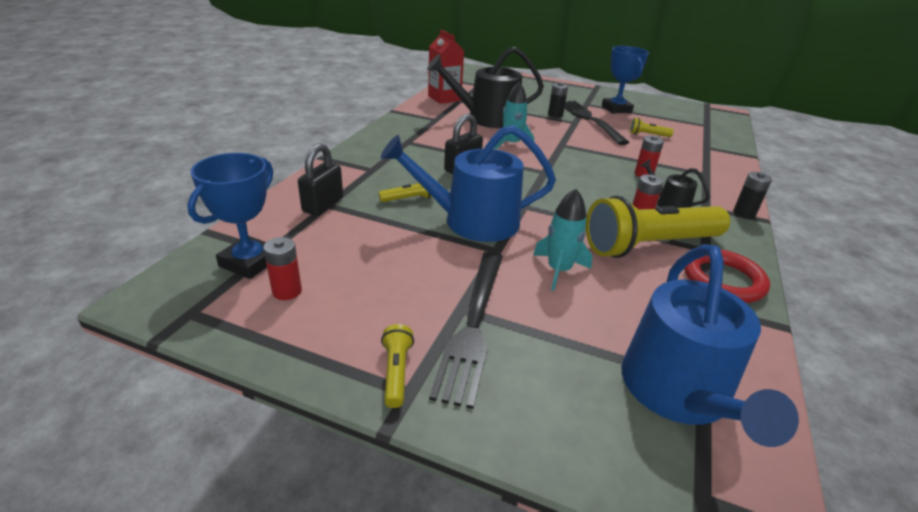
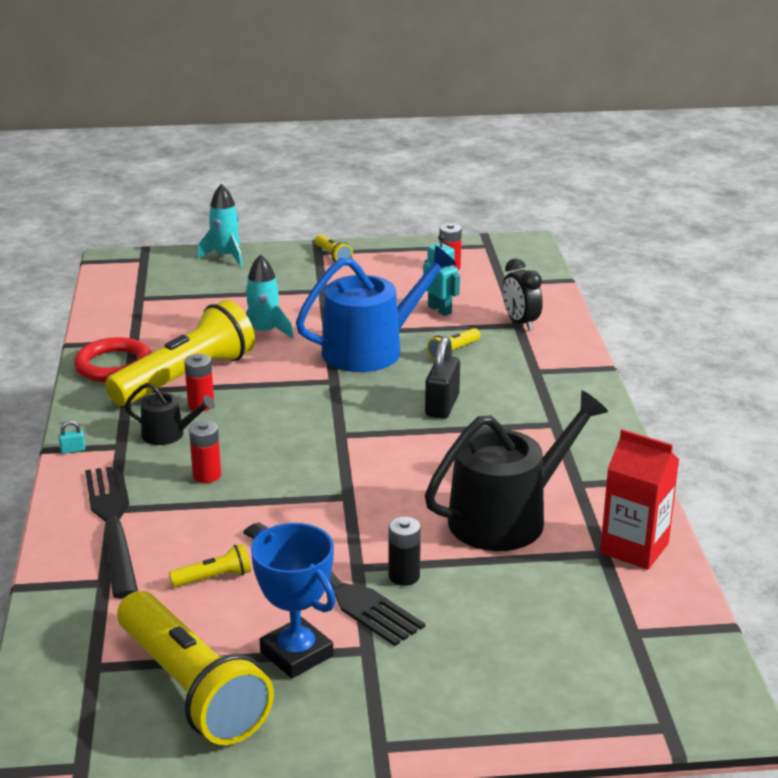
camera: 155 degrees right, 5 degrees down
(249, 262) = (502, 273): blue trophy -> none
(323, 205) = (520, 322): black padlock -> black clock
(370, 239) = (440, 310): none -> turquoise robot
(473, 325) = (306, 285): black fork -> black fork (113, 524)
(511, 144) = (419, 469): turquoise rocket -> turquoise rocket (226, 256)
(663, 111) = (192, 689): none -> yellow flashlight
(679, 393) = (156, 289): blue watering can -> none
(744, 213) = (72, 450): black battery -> turquoise padlock

